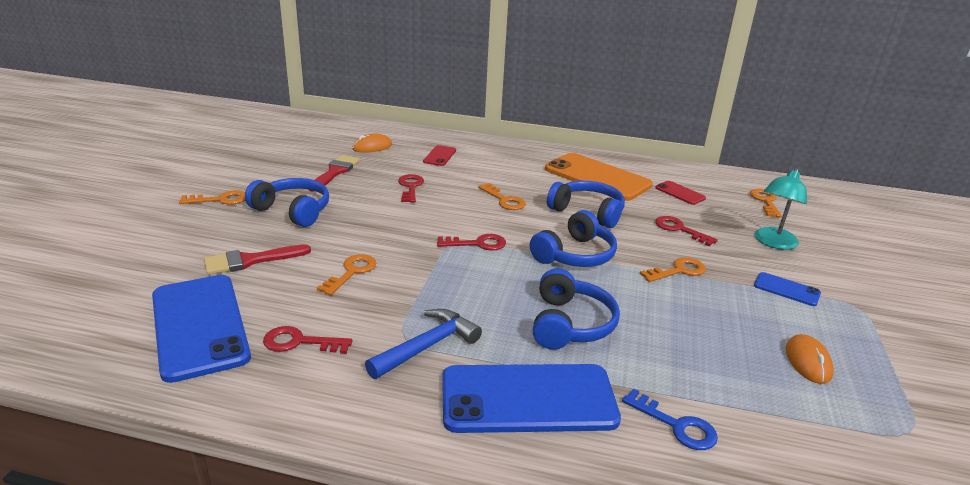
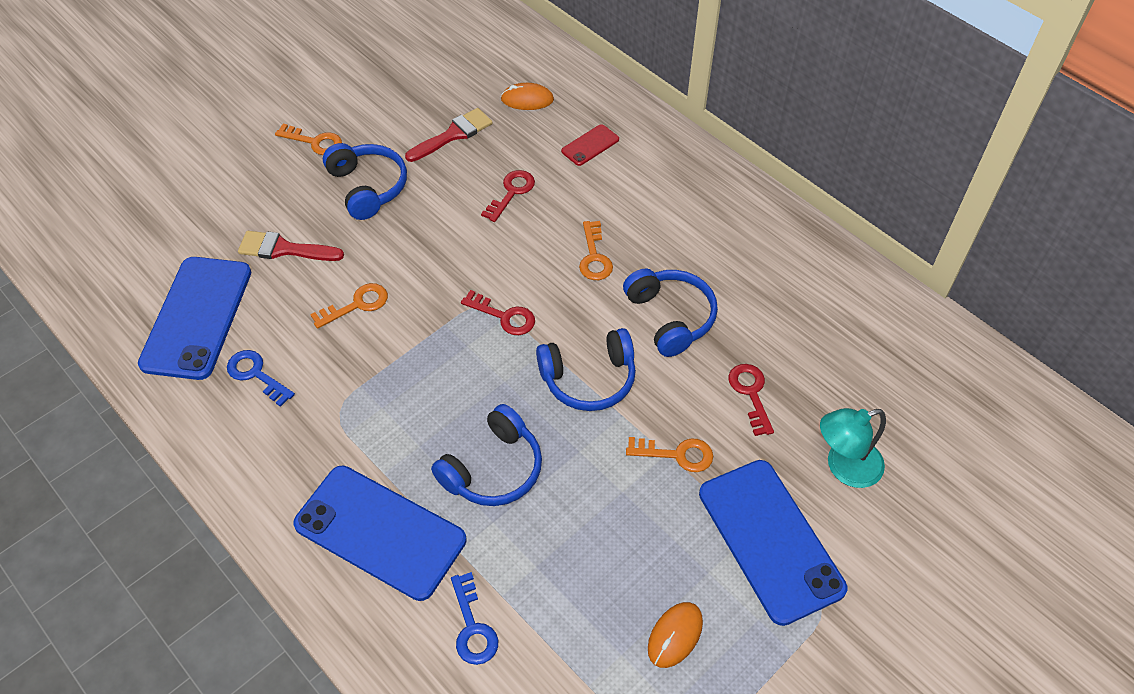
camera: 35 degrees right, 25 degrees up
(300, 342) = (256, 375): red key -> blue key
(427, 346) = (348, 431): blue hammer -> none
(597, 177) = (745, 259): orange phone -> none
(680, 193) = (823, 332): red phone -> none
(765, 201) = (924, 395): orange key -> none
(786, 289) = (770, 540): blue phone -> blue phone, size x2.22

